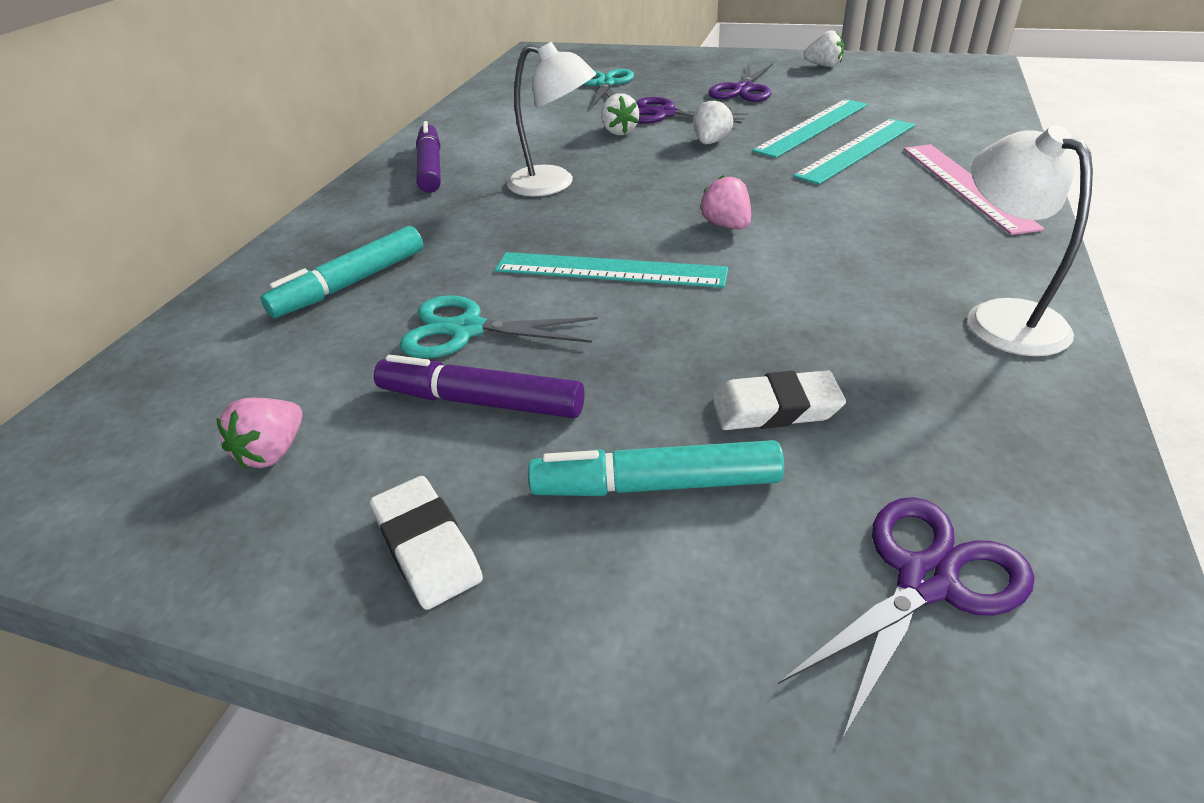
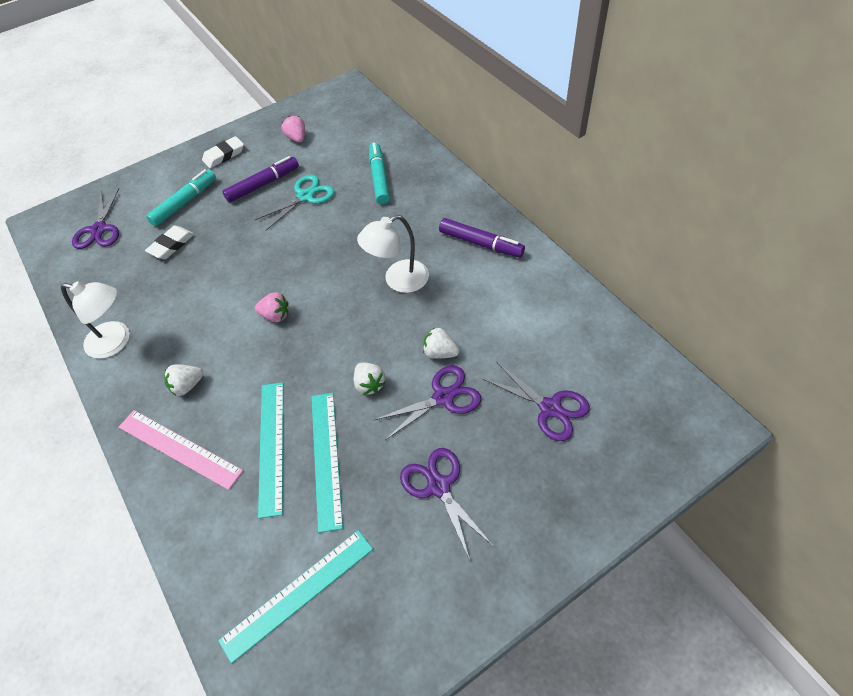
camera: 130 degrees right, 15 degrees up
(427, 547) = (224, 155): white eraser -> white eraser turned 45 degrees counterclockwise
(605, 84) = (550, 408): turquoise scissors -> purple scissors
(609, 270) = (293, 253): turquoise ruler -> turquoise ruler (298, 593)
(823, 66) = (429, 606): white strawberry -> white strawberry (187, 386)

